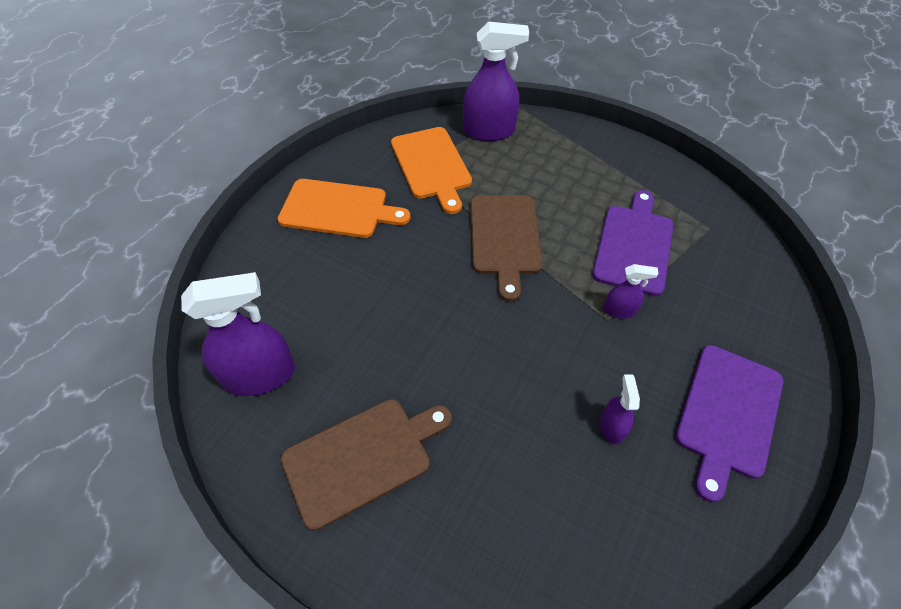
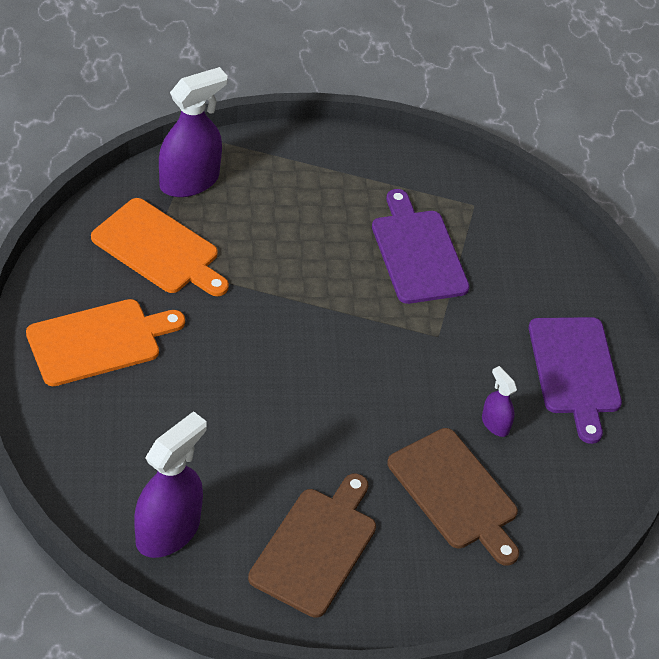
camera: 40 degrees left, 5 degrees down
(505, 238) = (294, 298): brown cutting board -> brown cutting board (456, 493)
(619, 310) = (442, 322): purple spray bottle -> none

